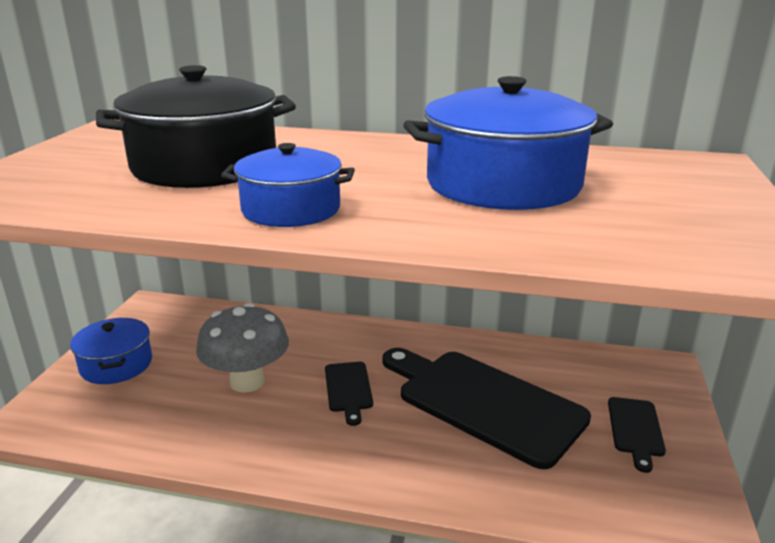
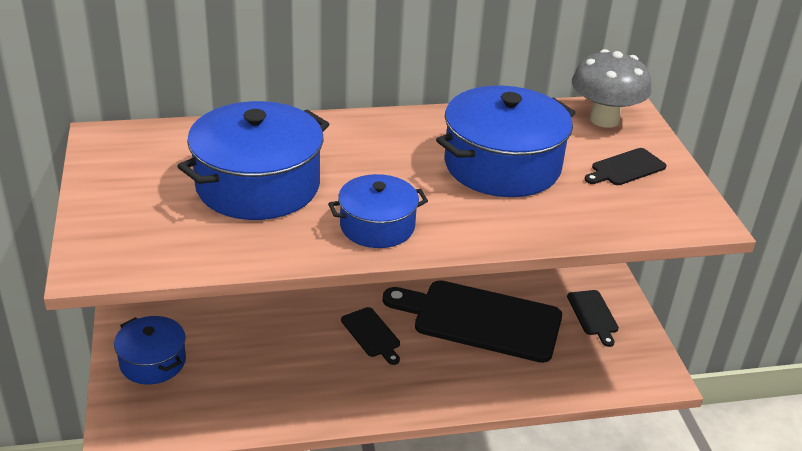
camera: 25 degrees left, 10 degrees up
(205, 166) = (258, 185): black pot -> blue pot
(247, 382) = (284, 349): grey mushroom -> grey mushroom (604, 119)
(679, 206) = (626, 168): none -> black cutting board

